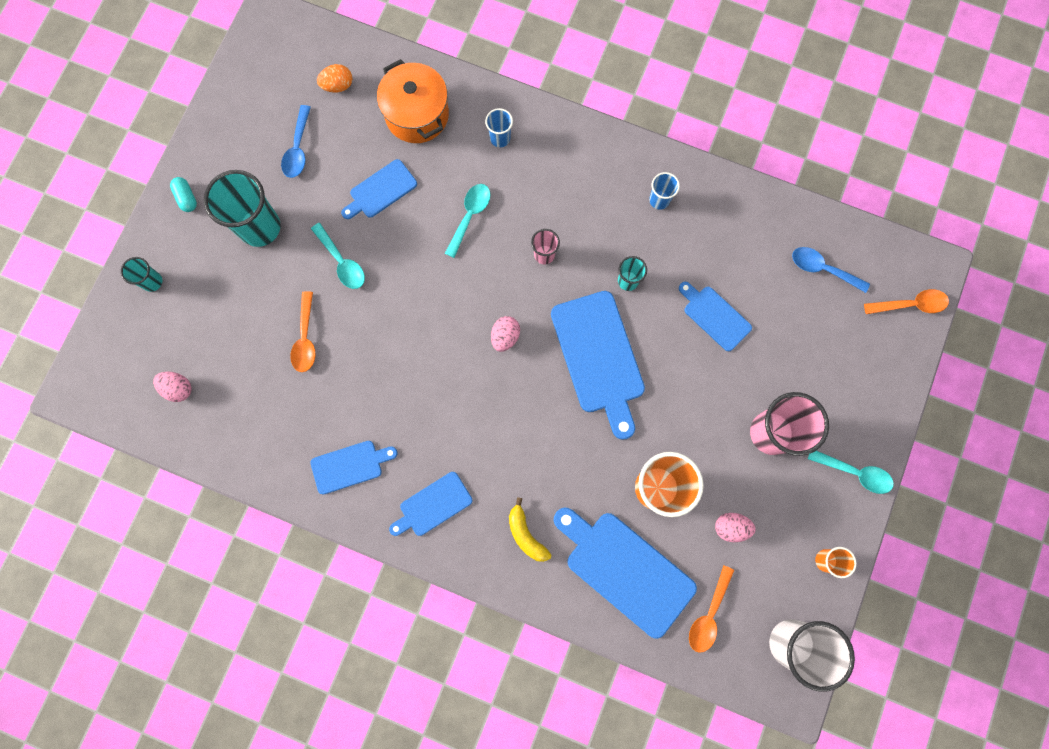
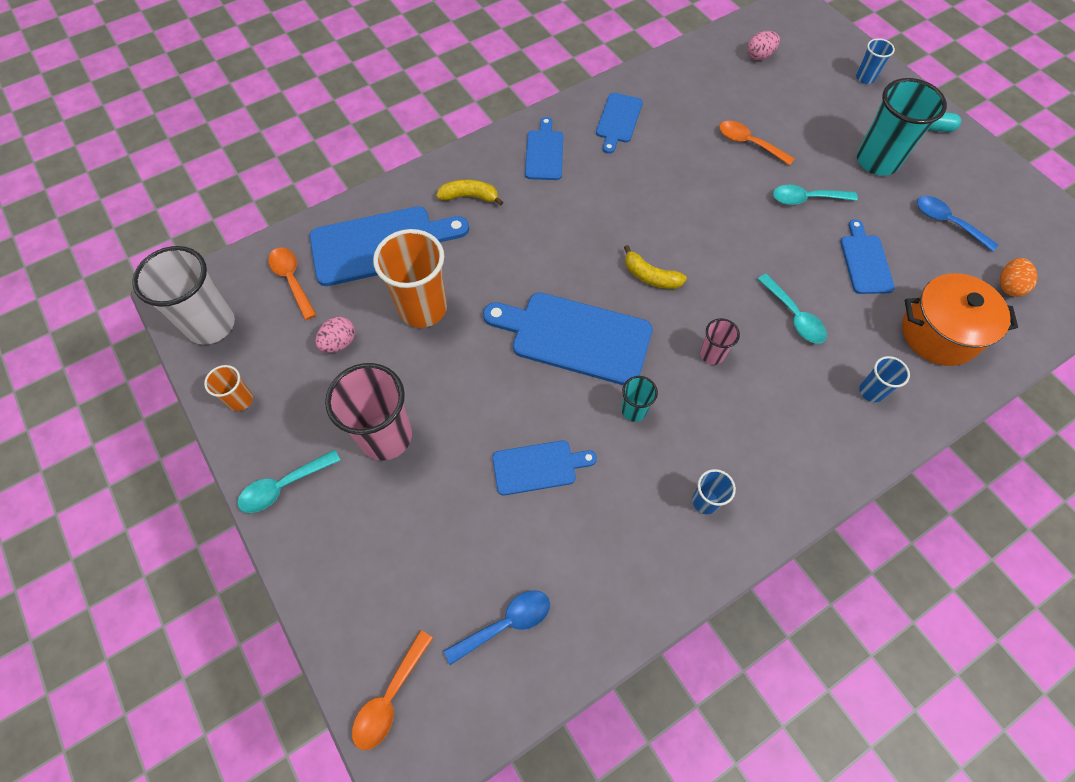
camera: 125 degrees right, 15 degrees down
(152, 281) = (865, 78): turquoise cup -> blue cup
(505, 337) = (650, 276): pink egg -> yellow banana

